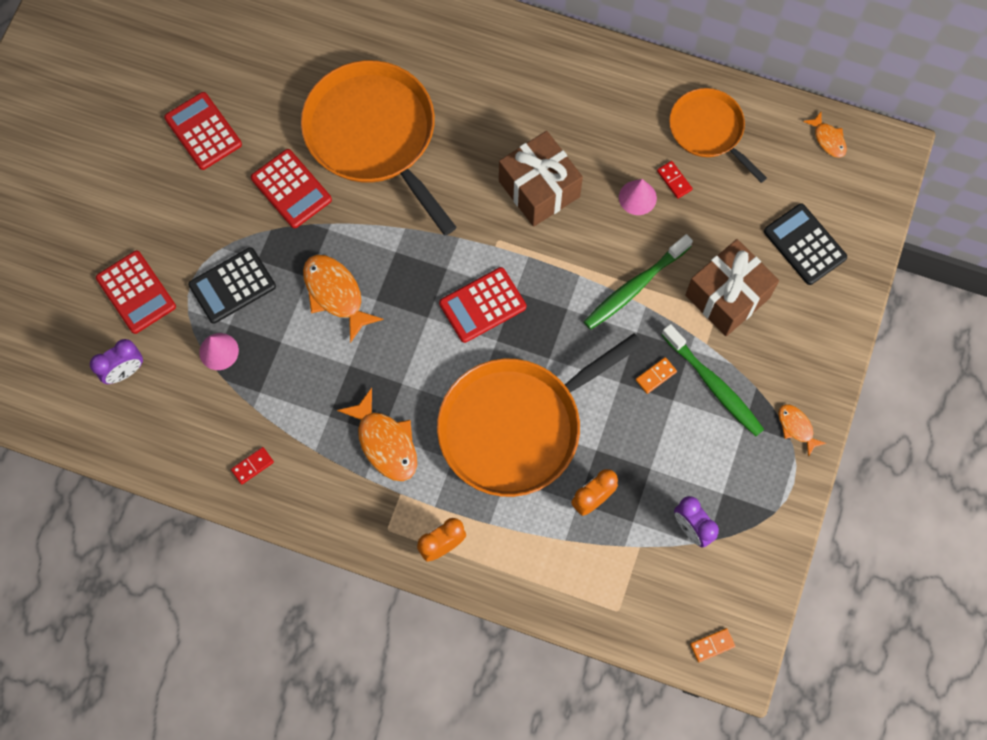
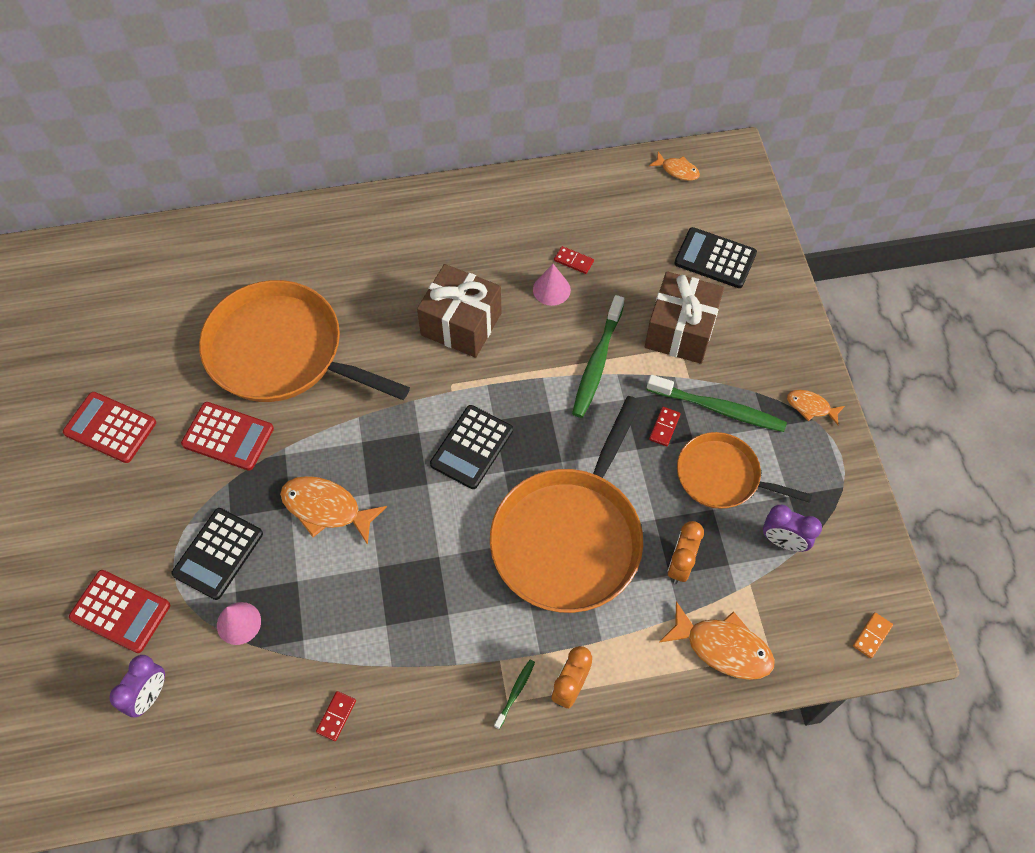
camera: 30 degrees left, 10 degrees down
(385, 442) = (456, 620): orange fish -> orange fish (722, 647)
(397, 525) = (515, 692): none -> green toothbrush
(482, 305) = (472, 447): red calculator -> black calculator
(656, 376) = (664, 427): orange domino -> red domino
(709, 130) = (576, 209): orange pan -> orange pan (722, 476)

